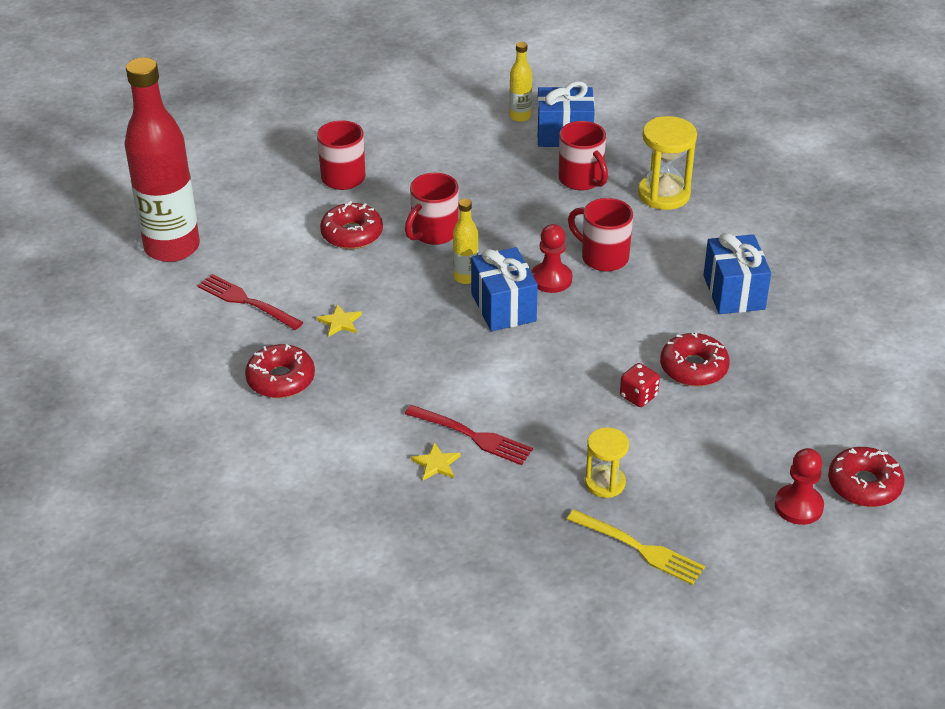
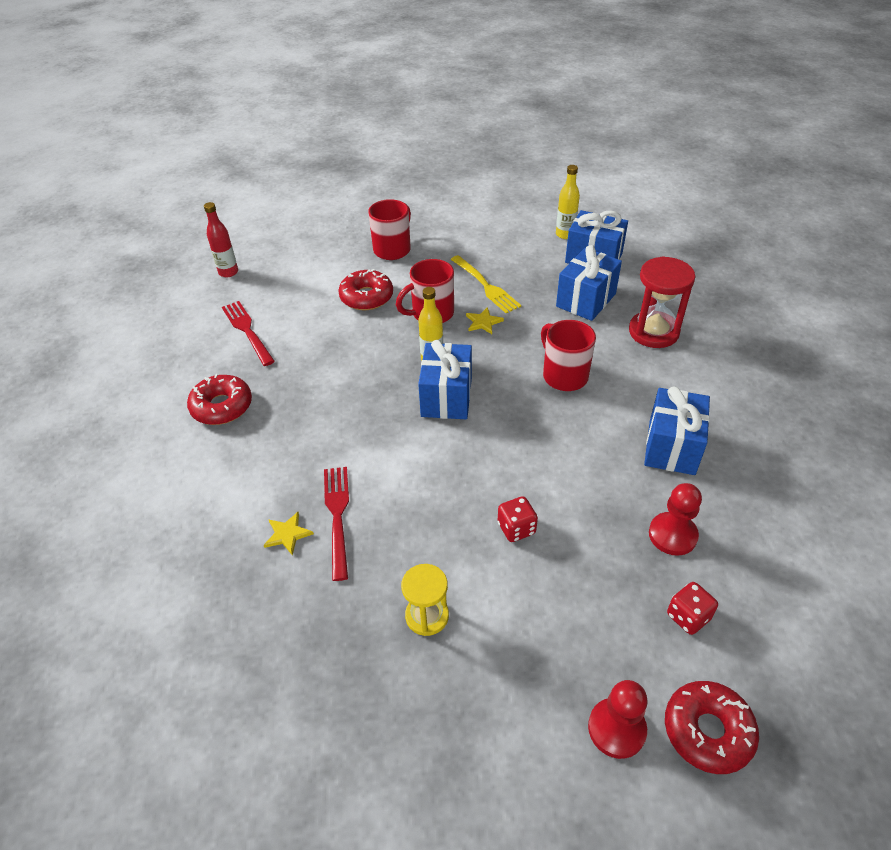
camera: 25 degrees right, 5 degrees up
(172, 247) = (228, 272): red bottle -> red bottle, size x0.43
(340, 322) = (304, 370): yellow star -> yellow star (483, 322)
(472, 436) = (337, 516): red fork -> red fork turned 150 degrees counterclockwise
(551, 279) = (505, 383): red pawn -> red pawn (672, 535)
(582, 180) = (586, 300): red mug -> blue gift
(639, 548) = (414, 711): yellow fork -> yellow fork (485, 286)
(664, 194) = (653, 332): yellow hourglass -> red hourglass
(693, 368) = (588, 516): red donut -> none
(812, 416) = (688, 616): none -> red dice

